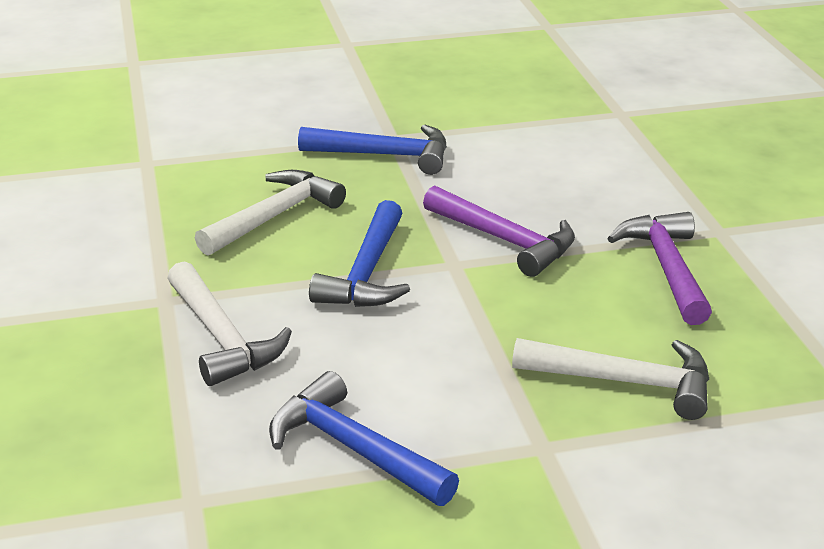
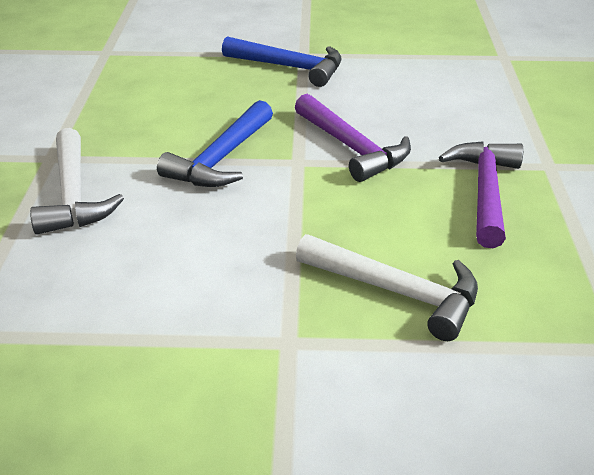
camera: 15 degrees right, 5 degrees up
(274, 216) = (175, 103): white hammer -> none
(353, 448) = (120, 311): blue hammer -> none

